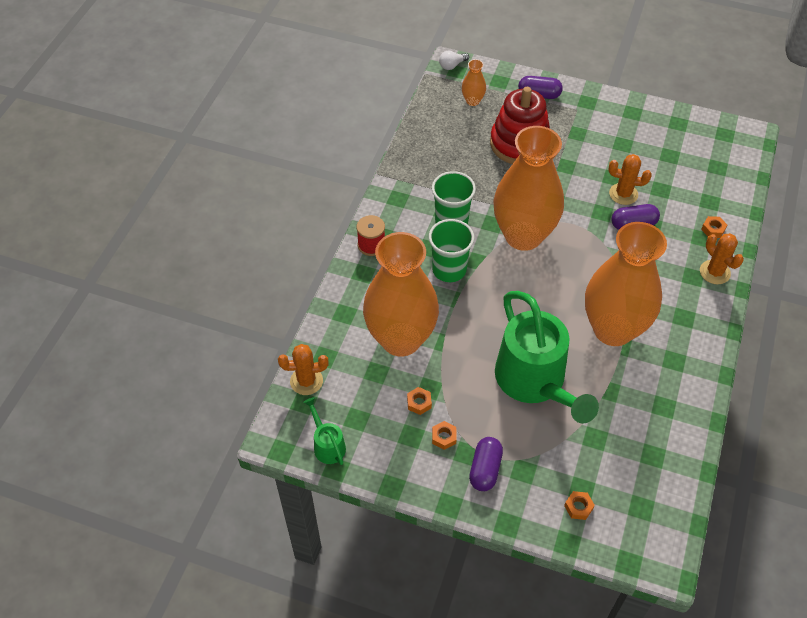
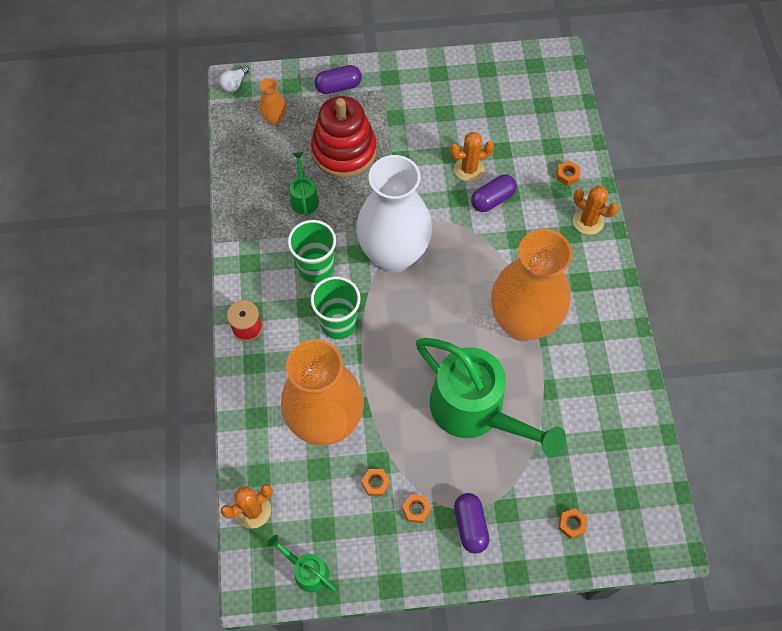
camera: 25 degrees left, 10 degrees up
(467, 166) = (304, 197): none -> green watering can
(523, 236) = (394, 254): orange vase -> white vase

